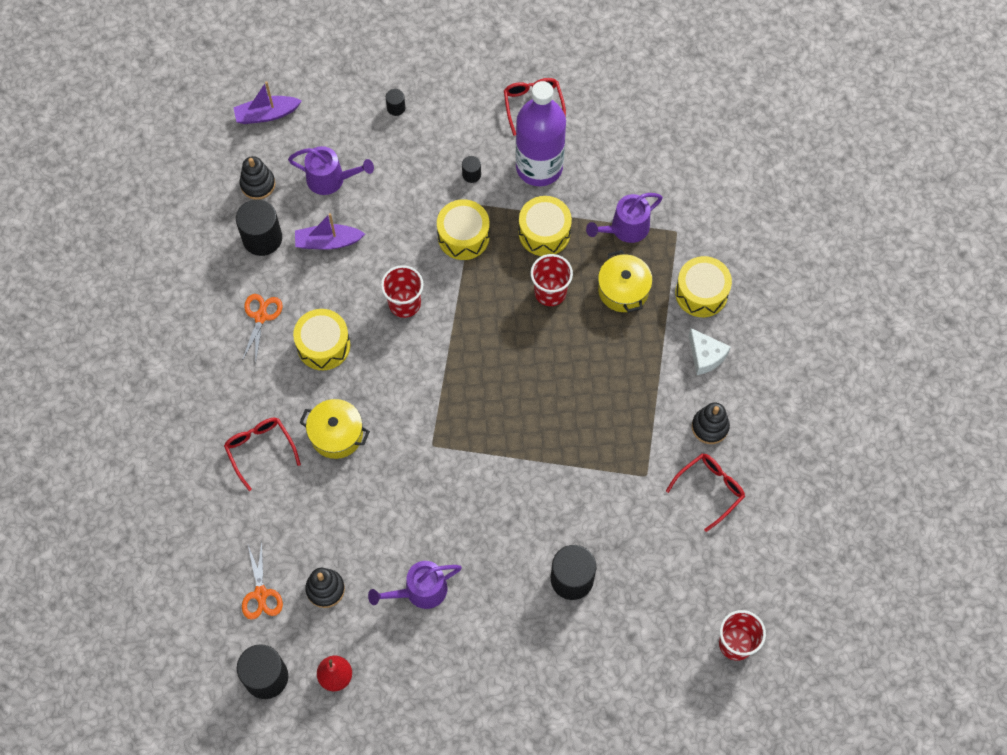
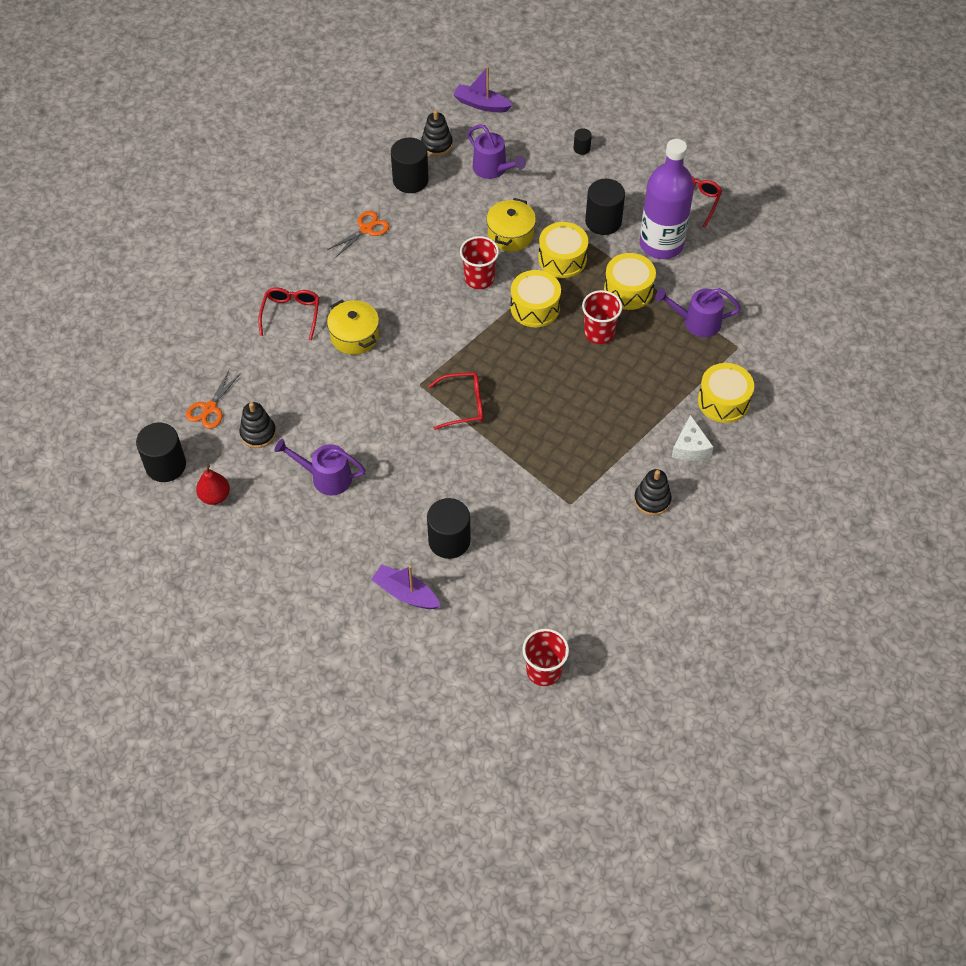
camera: 35 degrees right, 10 degrees down
(323, 345) = (395, 273): yellow drum -> yellow drum (535, 307)
(328, 242) = (456, 208): purple boat -> purple boat (405, 593)
(471, 174) = (603, 221): black cylinder -> black cylinder, size x2.08
(623, 290) = (660, 363): yellow pot -> yellow pot (510, 234)
(710, 489) = (615, 545): red glasses -> red glasses (463, 405)

